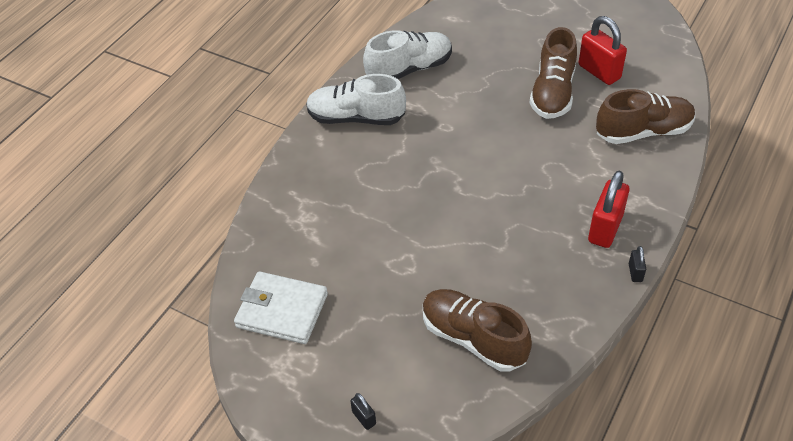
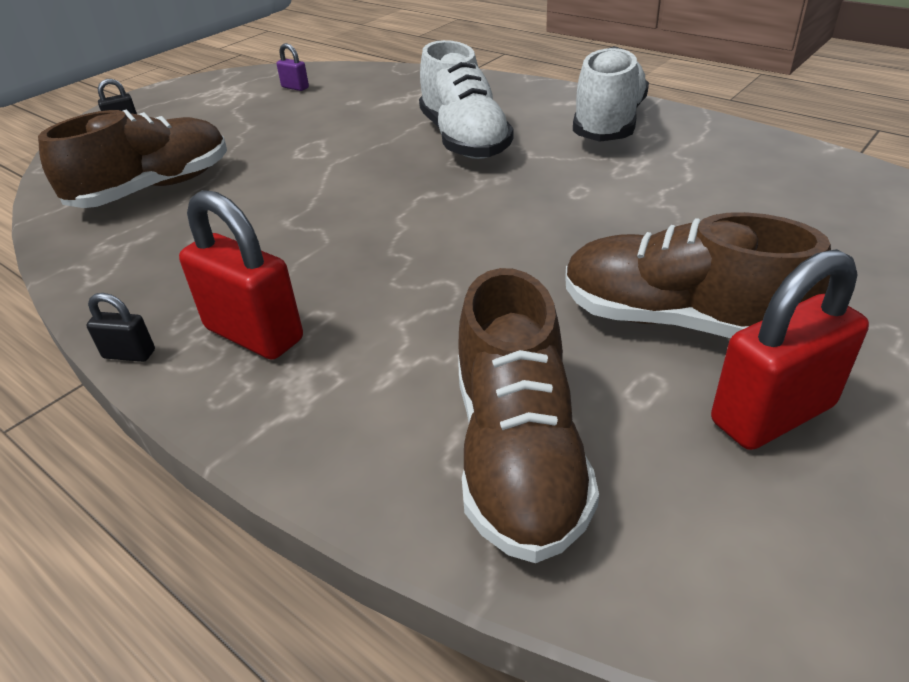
camera: 100 degrees right, 10 degrees down
(282, 310) = (295, 87): white wallet -> purple padlock
(409, 69) = (736, 165): white shoe -> white shoe (464, 139)

